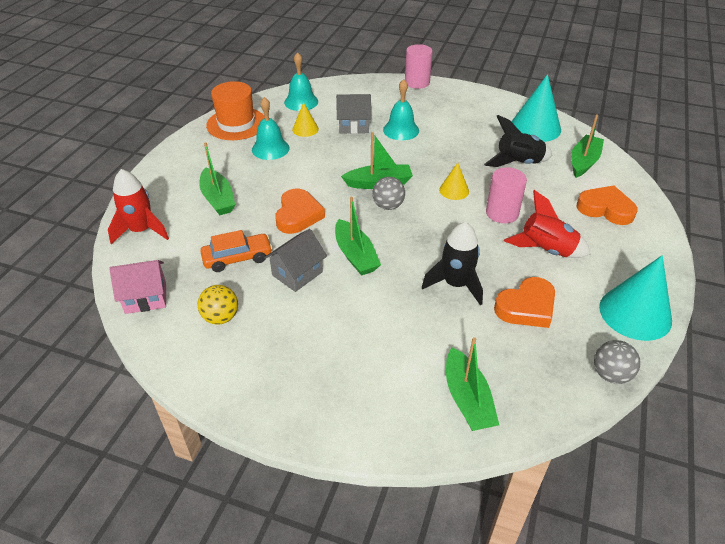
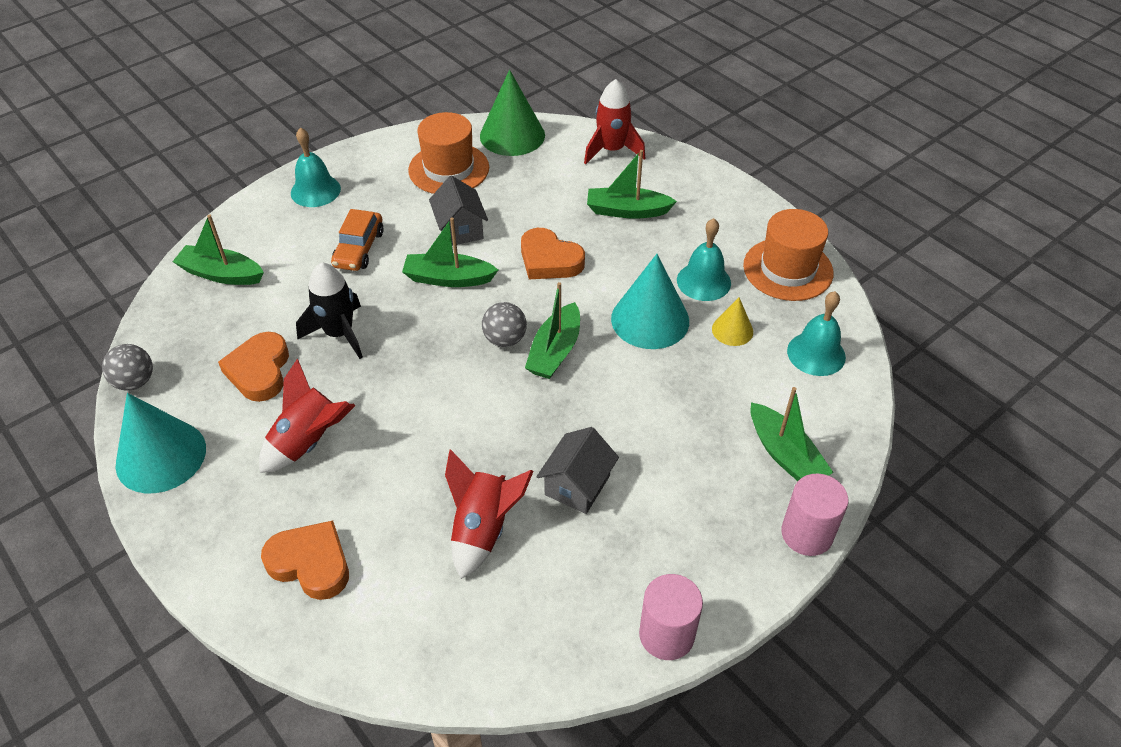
camera: 120 degrees right, 5 degrees up
(146, 298) = (512, 135): pink house -> green cone
(221, 317) = (449, 169): yellow ball -> orange hat
(237, 258) = (517, 198): orange car -> orange car (359, 249)
(353, 126) = (709, 384): grey house -> grey house (577, 485)
(401, 130) = (664, 433): turquoise bell -> turquoise bell (315, 190)
(454, 190) = (483, 417): yellow cone -> none
(502, 213) = (402, 440): pink cylinder -> pink cylinder (666, 634)
(518, 163) = (483, 529): black rocket -> red rocket
(535, 127) = (554, 623): turquoise cone -> turquoise cone (650, 319)
(583, 162) = (420, 622): green boat -> green boat (785, 455)
(605, 209) = (311, 563): orange heart -> orange heart turned 120 degrees counterclockwise

